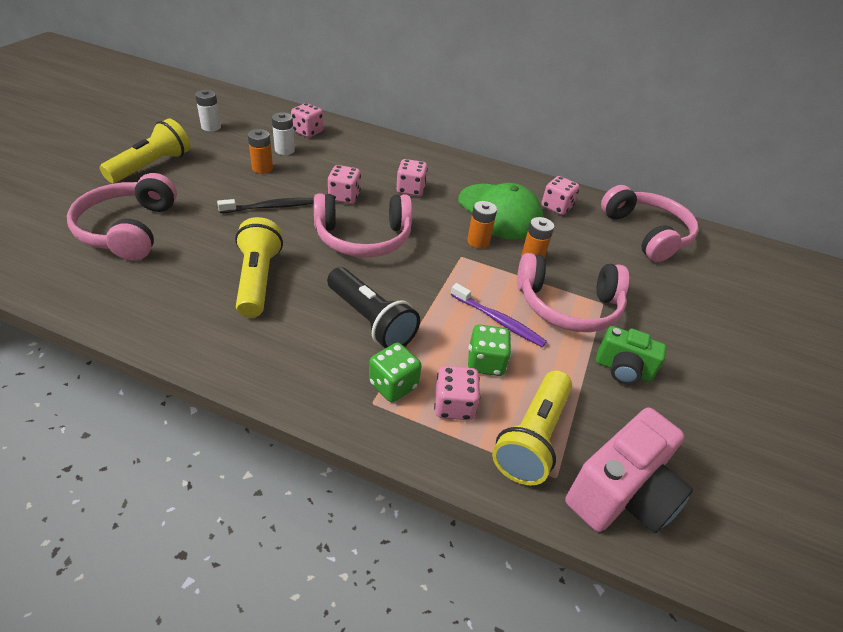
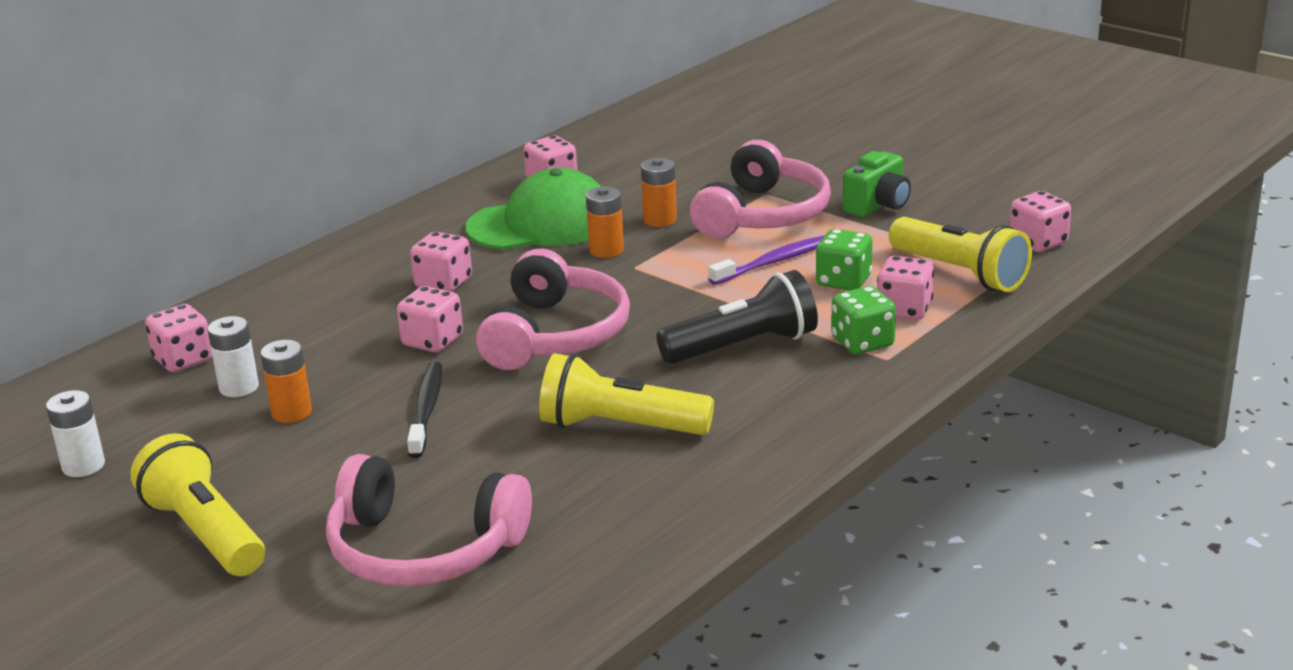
camera: 65 degrees left, 15 degrees down
(620, 495) = (1038, 242): pink camera -> pink dice
(646, 233) = (642, 137): pink headphones -> none

